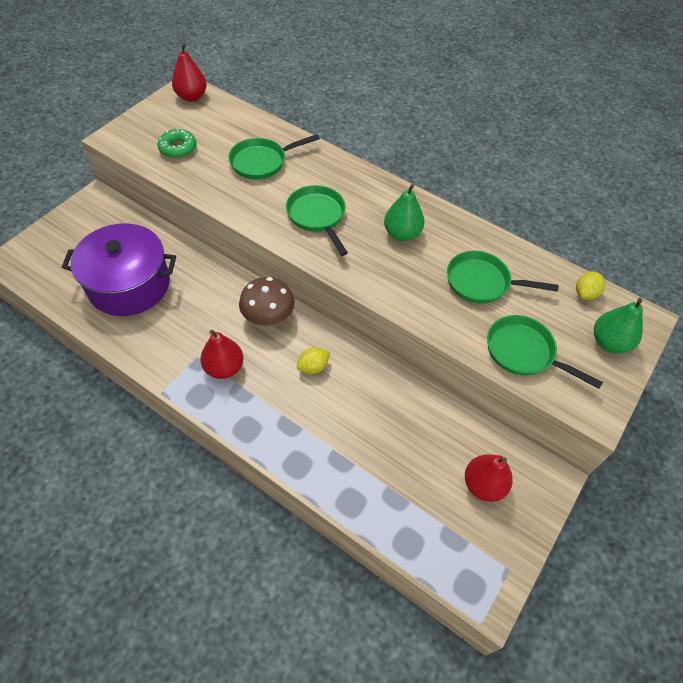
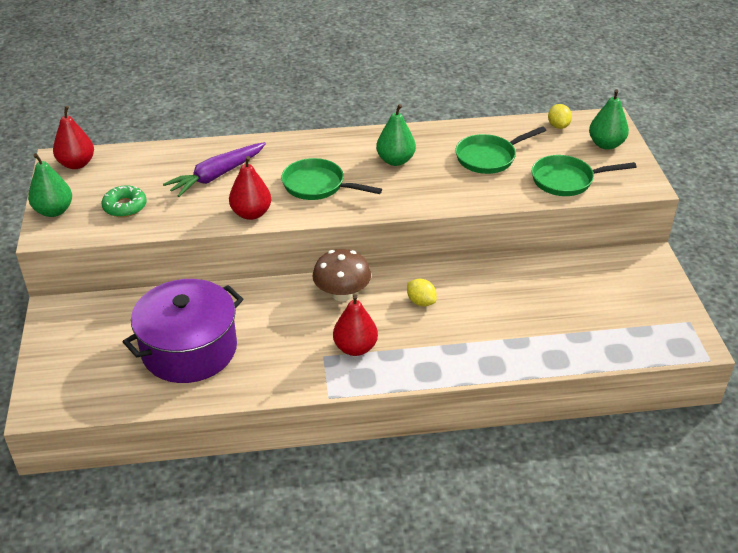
camera: 40 degrees left, 15 degrees down
(136, 124) = (54, 211): none -> green pear
(262, 162) = (217, 175): green pan -> purple carrot
(313, 367) = (421, 302): yellow lemon -> yellow lemon turned 60 degrees counterclockwise
(483, 485) = (619, 289): red pear -> red pear (251, 213)

